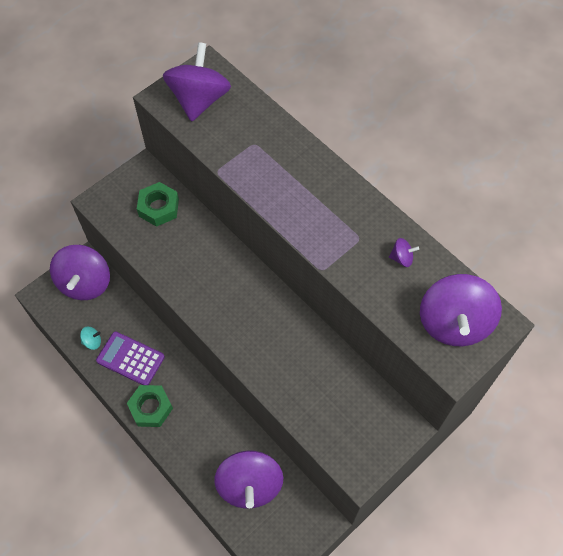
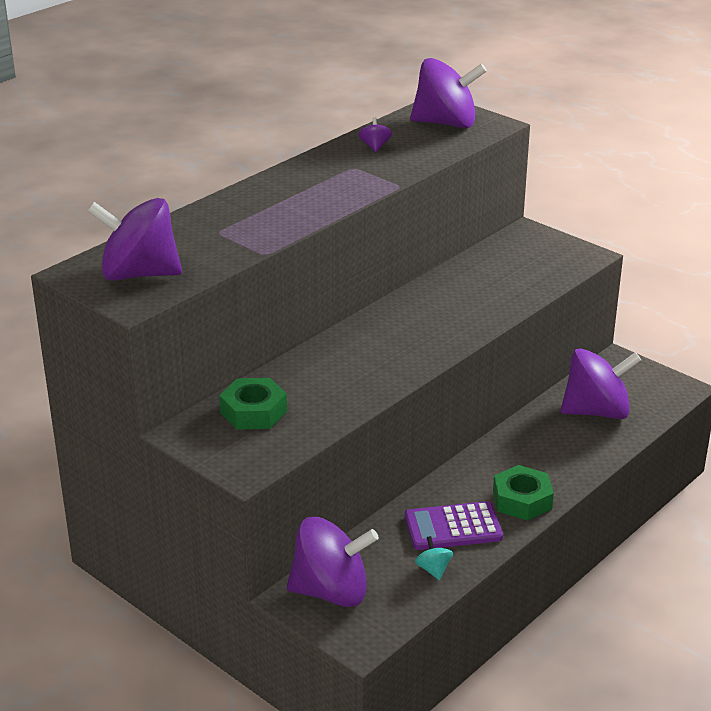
camera: 95 degrees left, 30 degrees down
(130, 359) = (453, 527): purple calculator -> purple calculator turned 60 degrees clockwise

